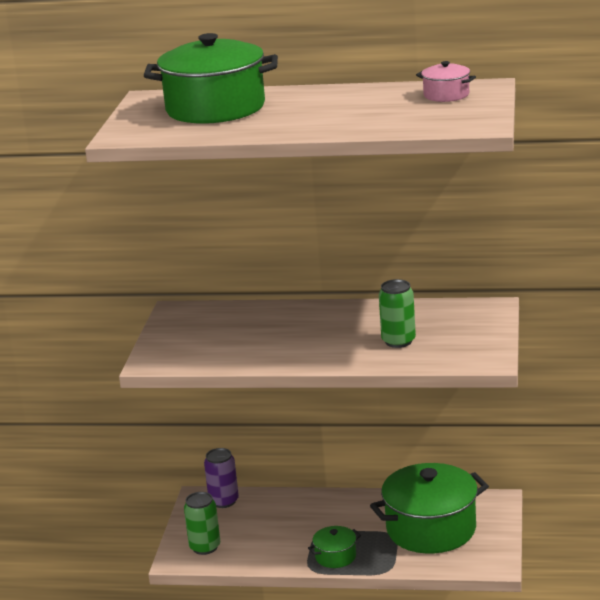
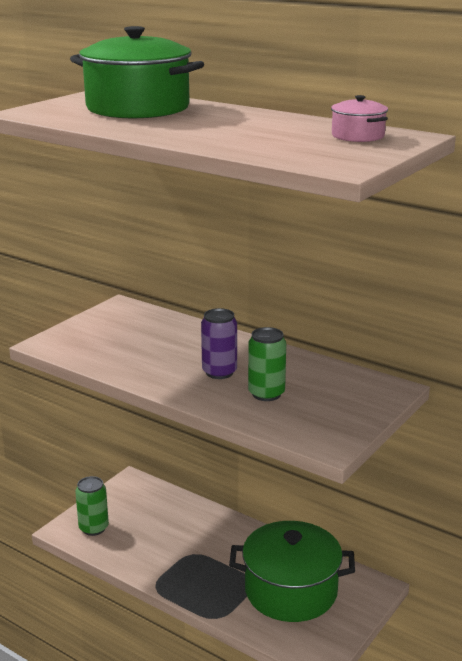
camera: 25 degrees right, 0 degrees up
(224, 501) = (146, 492): purple can -> purple can (219, 372)
(335, 556) = (186, 583): green pot -> none

